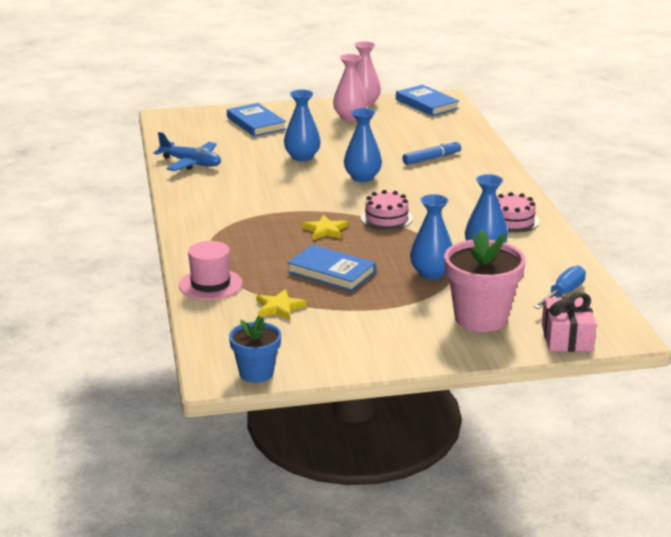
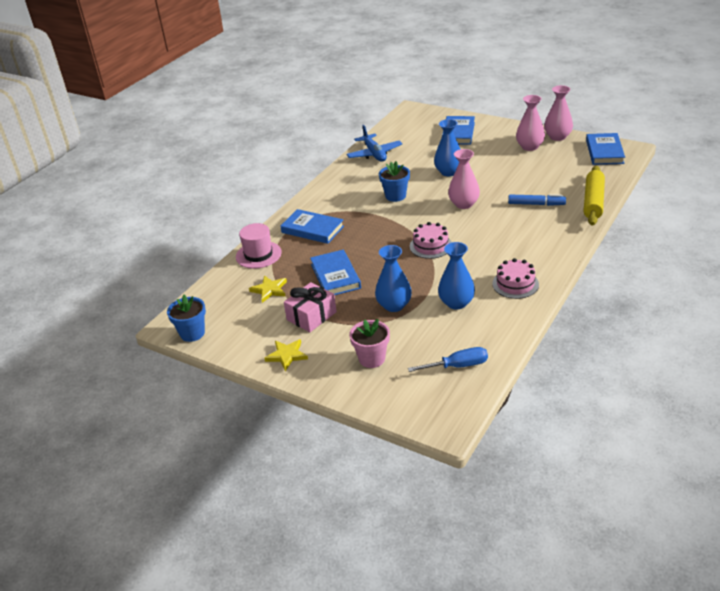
camera: 45 degrees right, 10 degrees up
(235, 244) = (312, 229): none -> blue book
(279, 191) = (395, 196): none -> blue flower pot
(325, 230) = (378, 240): yellow star -> yellow star (287, 355)
(362, 177) = (464, 204): blue vase -> pink vase
(478, 143) = (593, 201): none -> yellow rolling pin
(480, 318) = (372, 359): pink flower pot -> pink flower pot, size x0.60
(567, 338) = (403, 405): pink gift -> pink gift (311, 316)

